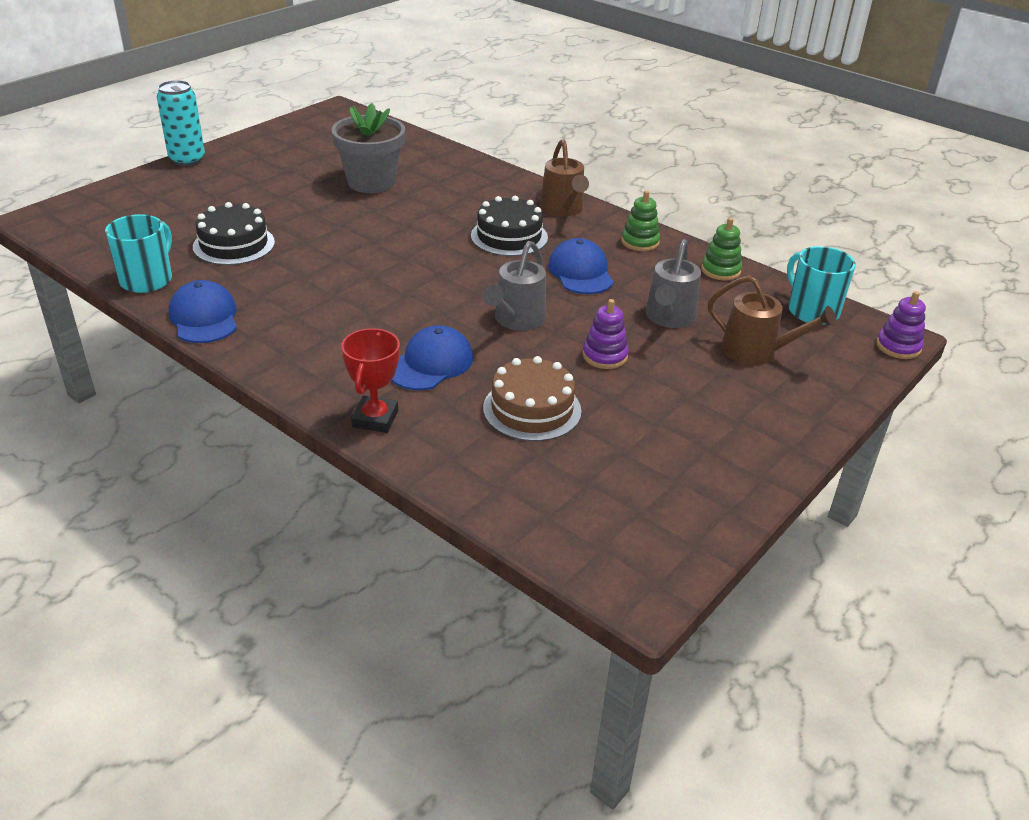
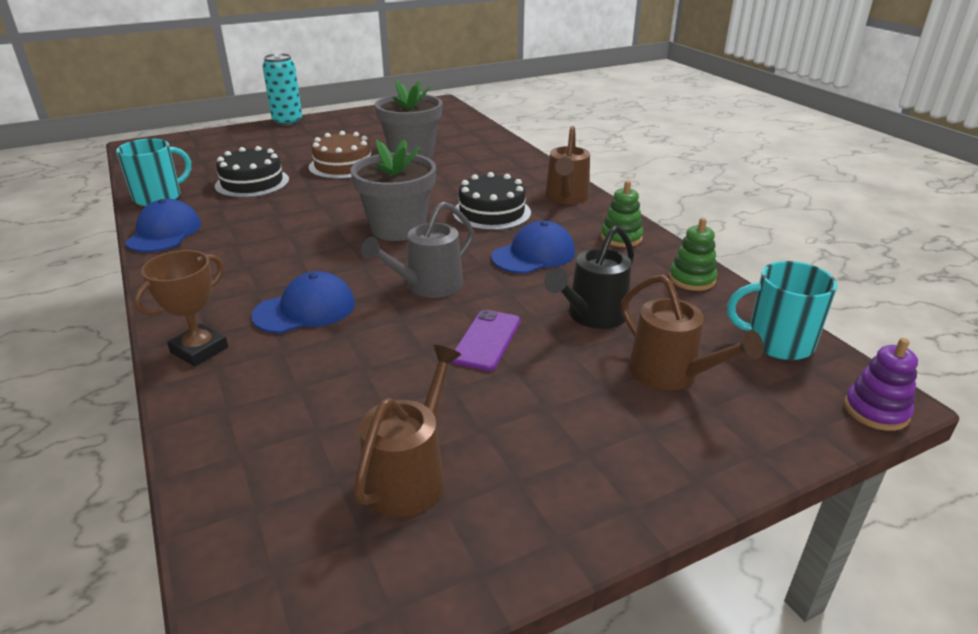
camera: 25 degrees right, 5 degrees down
(375, 419) = (199, 350): red trophy -> brown trophy
(437, 269) = (398, 228): none -> grey flower pot
(532, 409) = (357, 378): brown cake -> brown cake (343, 165)
(580, 272) = (533, 254): blue cap -> blue cap turned 45 degrees clockwise
(605, 356) = (486, 340): purple stacking toy -> purple phone
(635, 466) = (409, 475): none -> brown watering can
(669, 318) = (593, 316): grey watering can -> black watering can
(812, 311) = (777, 342): turquoise mug -> turquoise mug turned 75 degrees counterclockwise

